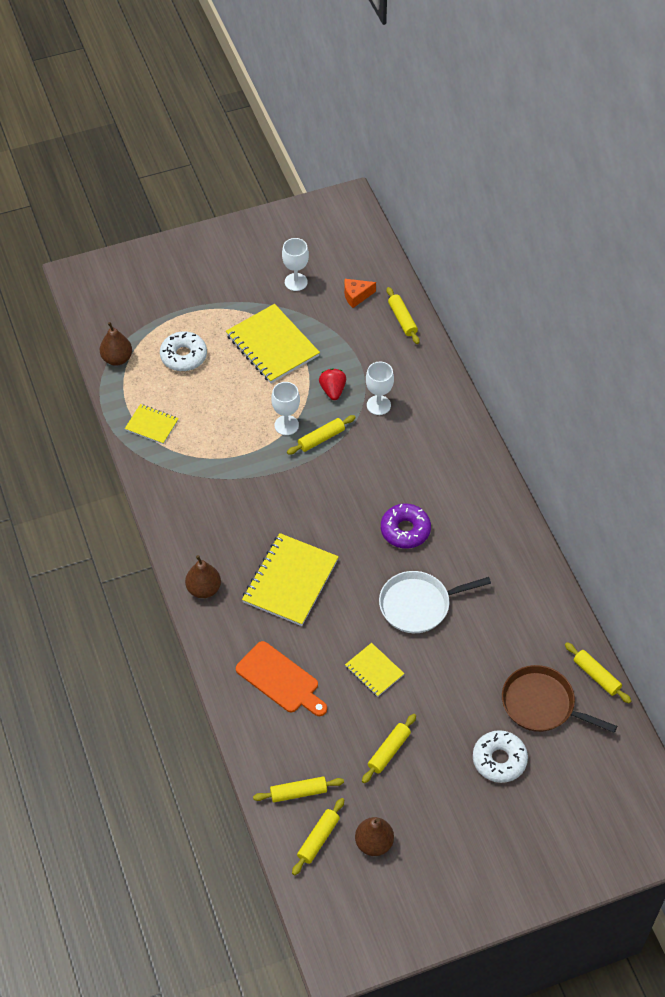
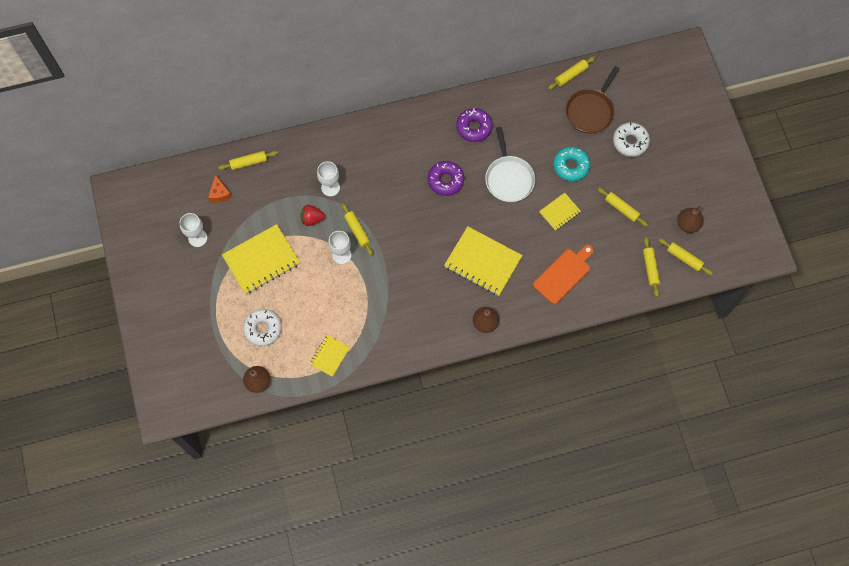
camera: 85 degrees left, 15 degrees up
(448, 682) = (571, 166): none -> turquoise donut
(490, 558) = (474, 127): none -> purple donut

